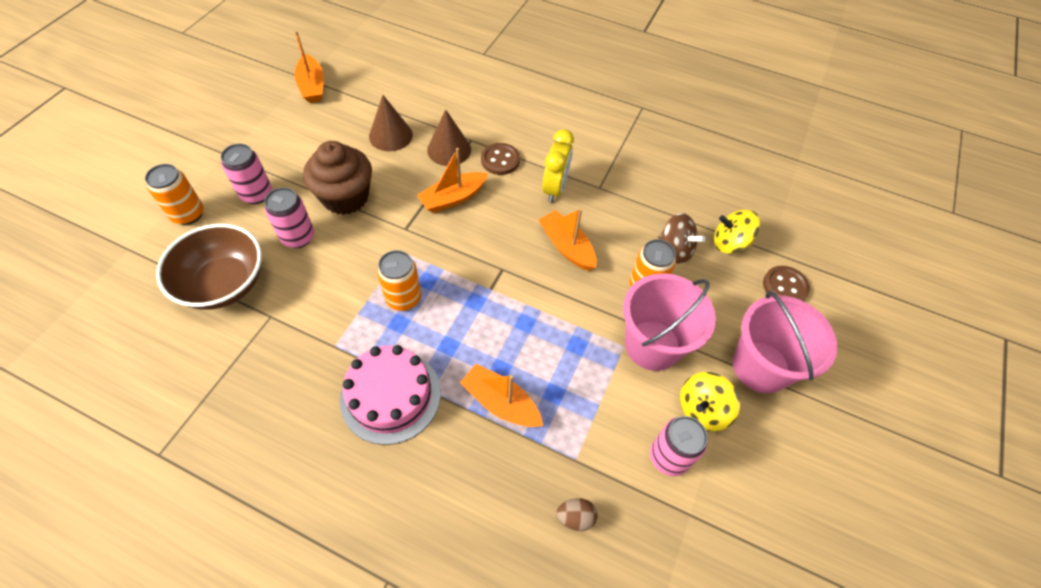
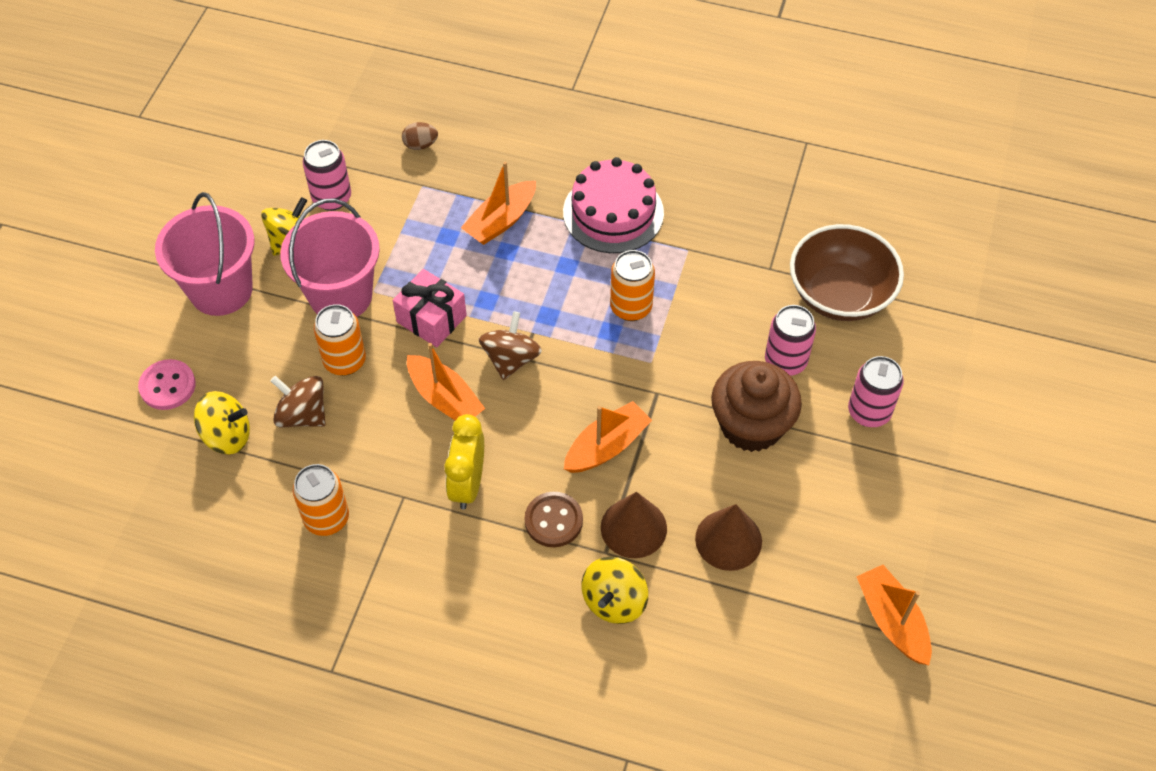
camera: 175 degrees right, 0 degrees up
(188, 214) = (936, 371): orange can -> orange can (326, 518)
(472, 116) = (614, 601): none -> yellow spinning top
(501, 403) = (501, 221): orange boat -> orange boat turned 105 degrees clockwise
(512, 269) = (511, 359): none -> brown spinning top
(573, 312) = (431, 319): none -> pink gift
(784, 286) = (167, 386): brown button -> pink button

